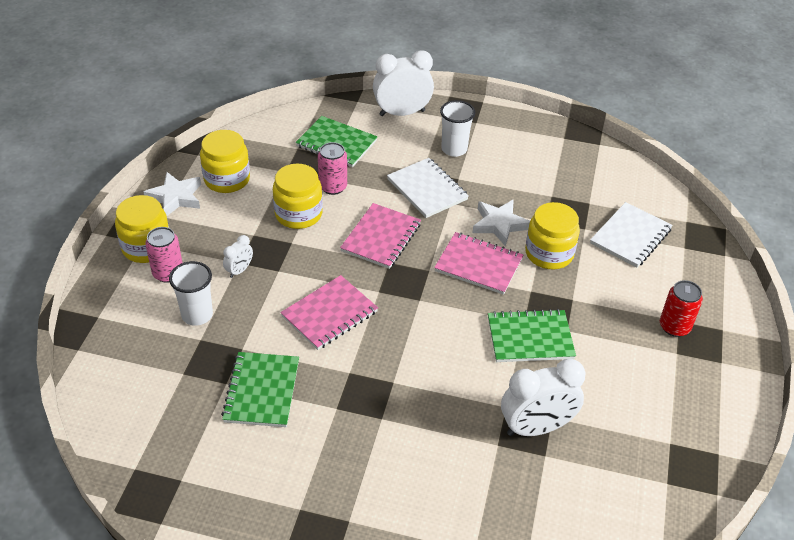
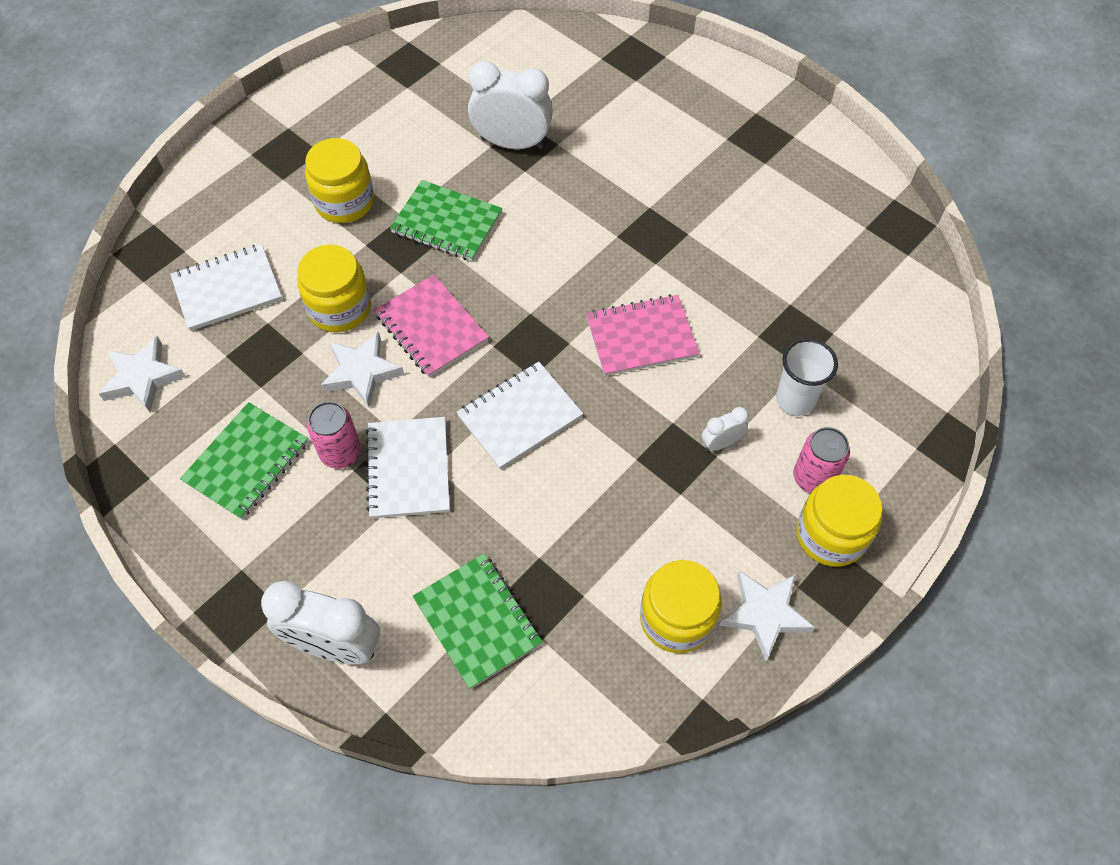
camera: 150 degrees left, 15 degrees up
(261, 391) = (756, 280): green notebook -> green notebook (247, 462)
(298, 214) = (604, 503): yellow jar -> yellow jar (344, 202)
(333, 187) = (532, 532): pink can -> pink can (340, 452)
(381, 238) = (519, 416): pink notebook -> white notebook
(454, 149) = (317, 527): white cup -> none
(622, 175) = (143, 378): none -> white star
(674, 327) = (294, 175): red can -> none

